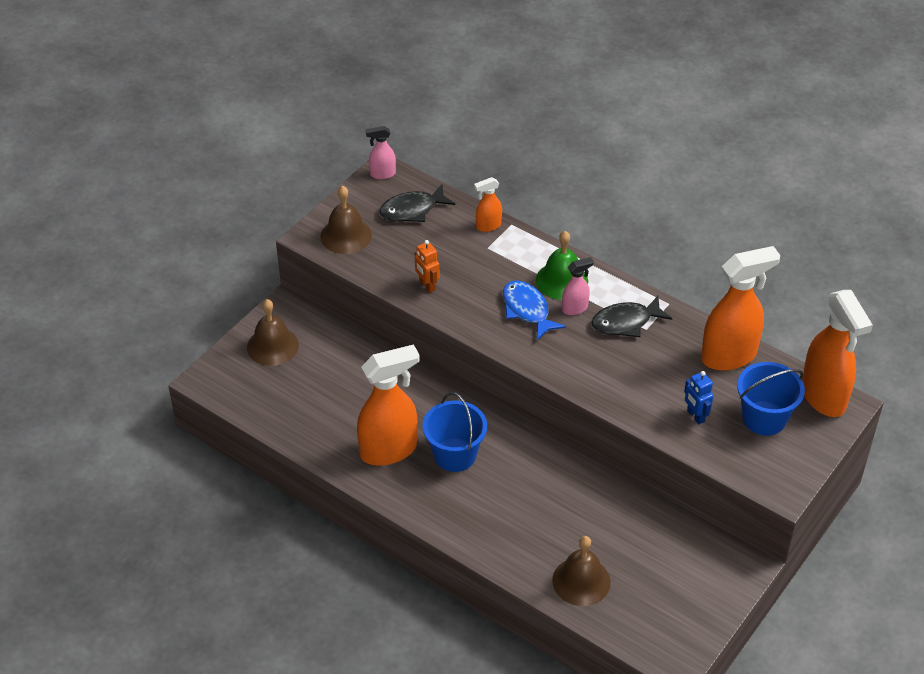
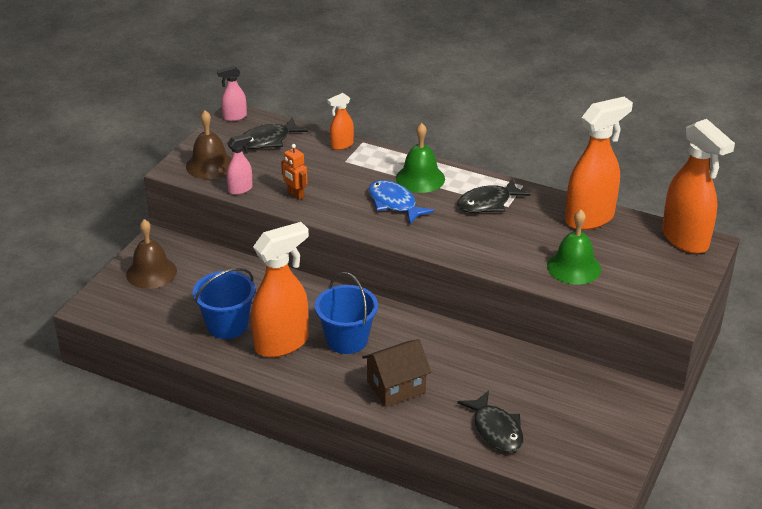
camera: 10 degrees left, 10 degrees down
(492, 518) = (396, 387): none -> brown house
(575, 308) = (438, 197): pink spray bottle -> pink spray bottle (240, 189)
(581, 581) = (496, 429): brown bell -> black fish
(695, 416) = (574, 267): blue robot -> green bell
(764, 418) = (637, 262): blue bucket -> blue bucket (227, 325)

